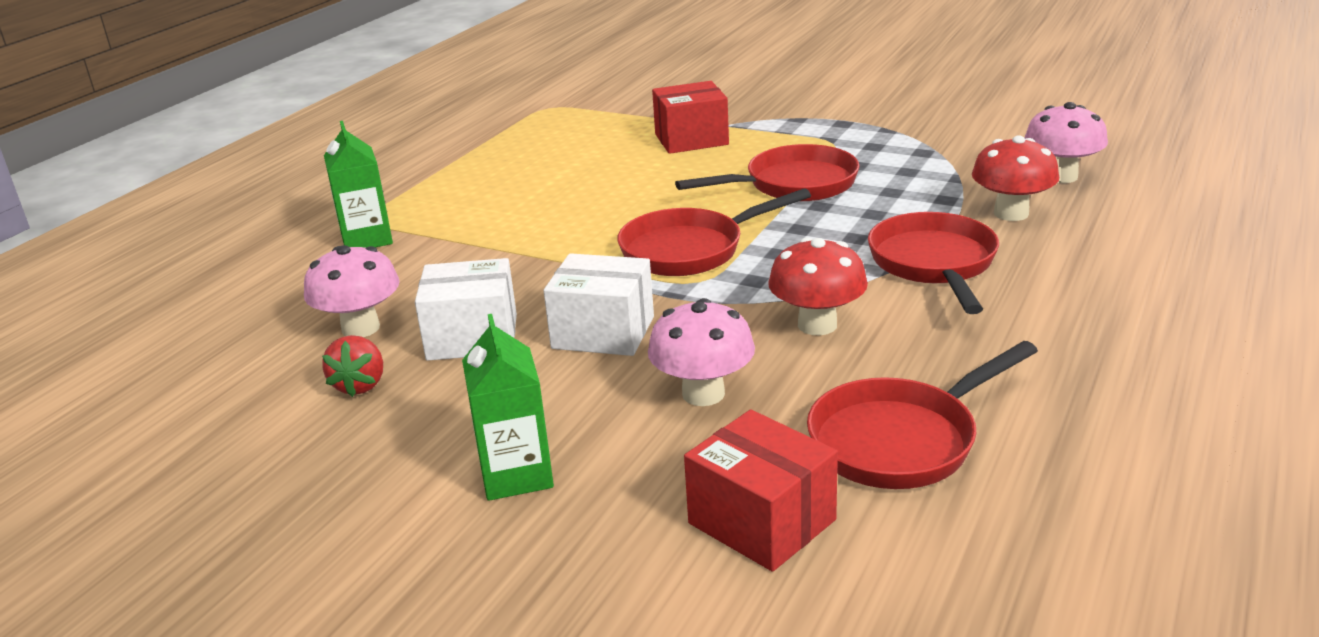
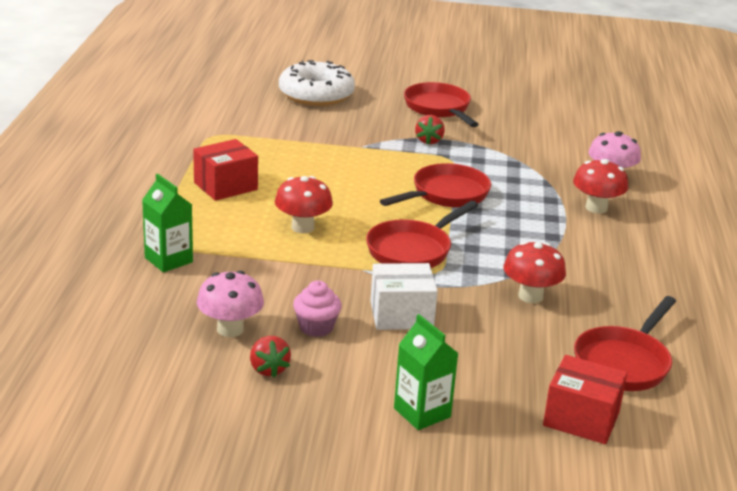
camera: 25 degrees left, 0 degrees up
(472, 337) = (316, 327): white box -> pink cupcake
(566, 213) = (302, 227): none -> red mushroom
(691, 139) = (346, 160): red box -> red box (225, 186)
(703, 394) = (494, 348): pink mushroom -> none
(714, 68) = (316, 94): none -> white donut
(821, 121) = (429, 141): none -> red strawberry
(934, 264) = (573, 248): red pan -> red pan (439, 108)

